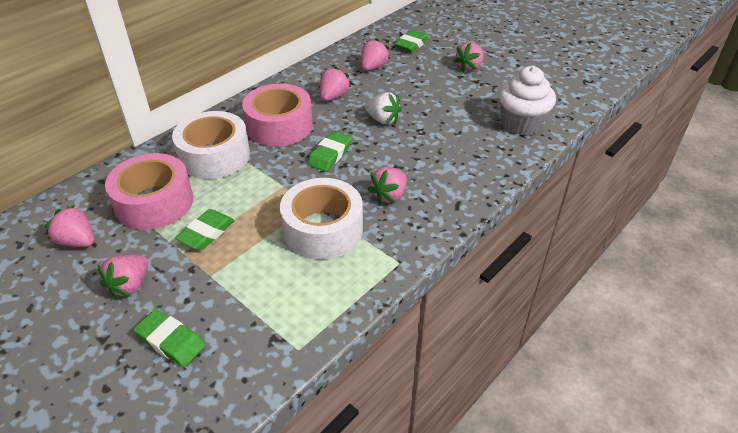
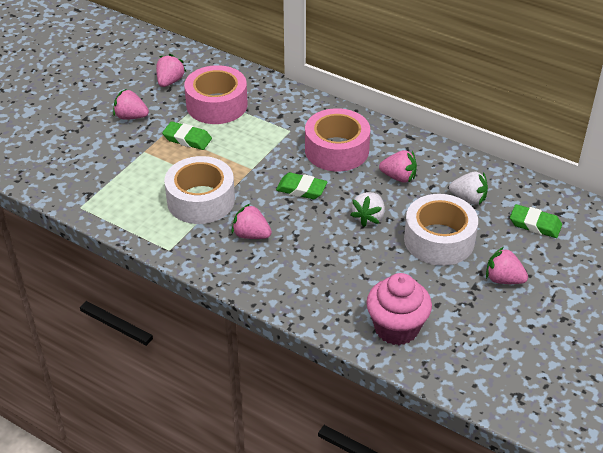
camera: 80 degrees right, 0 degrees up
(171, 341) = (84, 147): green eraser -> none
(214, 156) = (282, 121): white tape -> white tape (439, 240)
(373, 67) = (468, 198): pink strawberry -> white strawberry
(521, 124) = (396, 328): white cupcake -> pink cupcake

